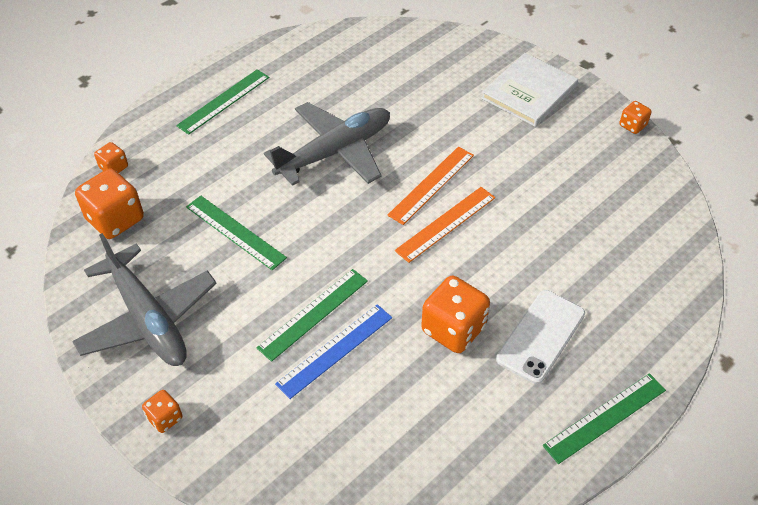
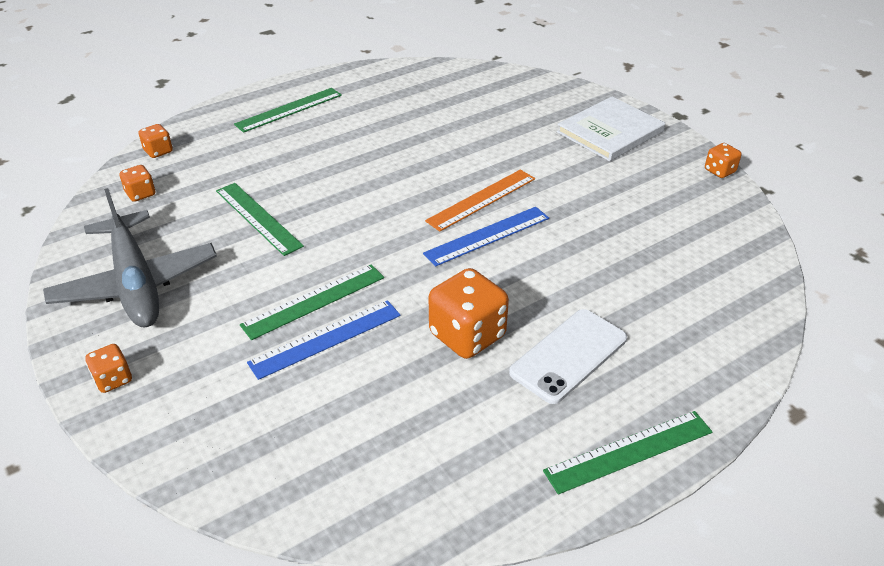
camera: 10 degrees right, 10 degrees down
(115, 219) = (140, 194): orange dice -> orange dice, size x0.52
(335, 151) = (387, 161): grey plane -> none
(446, 224) = (487, 236): orange ruler -> blue ruler

